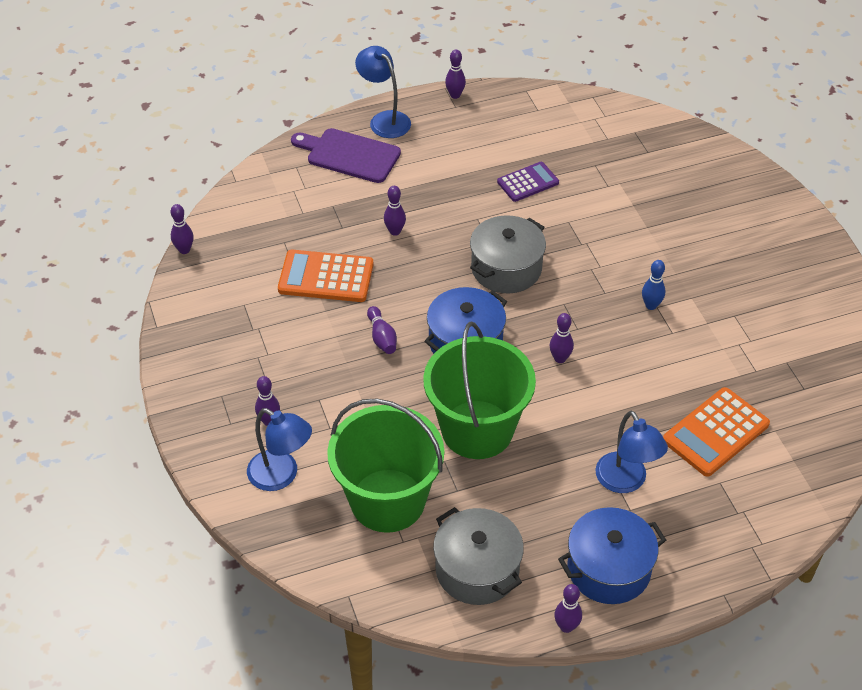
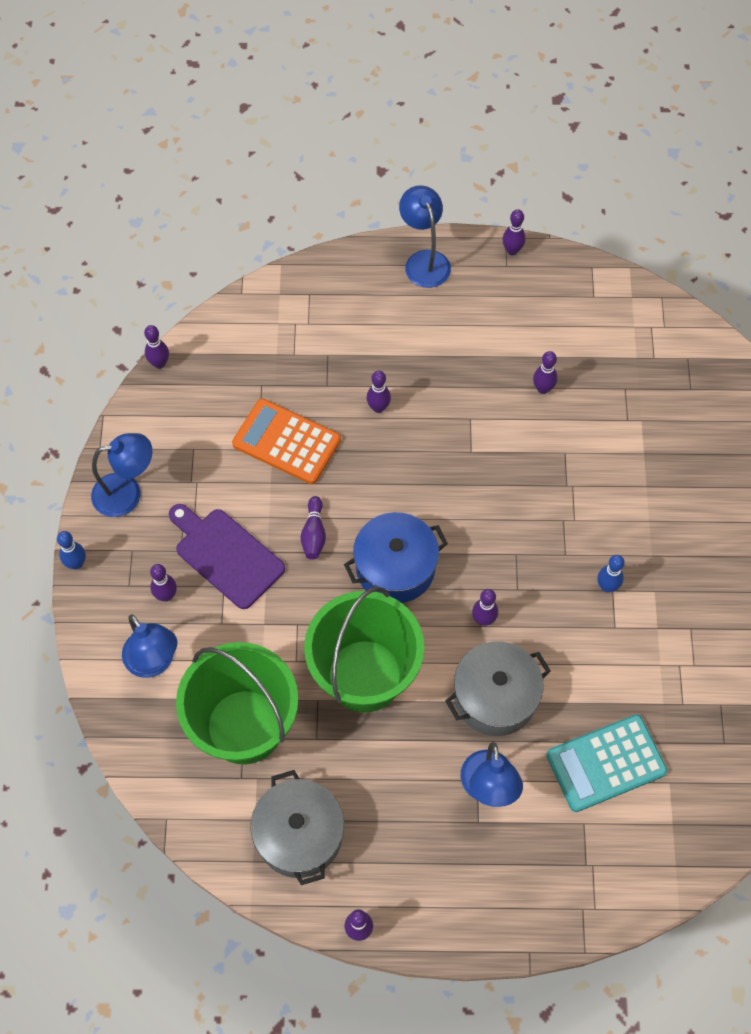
camera: 20 degrees right, 15 degrees up
(173, 420) = (76, 563): none -> blue bowling pin
(197, 353) = (127, 493): none -> blue lamp
(349, 155) = (370, 295): purple cutting board -> purple cutting board (226, 555)
(506, 268) = (474, 491): grey pot -> grey pot (495, 697)
(528, 182) = (543, 389): purple calculator -> purple bowling pin
(609, 569) = (427, 881): blue pot -> none
(715, 432) = (606, 763): orange calculator -> turquoise calculator

